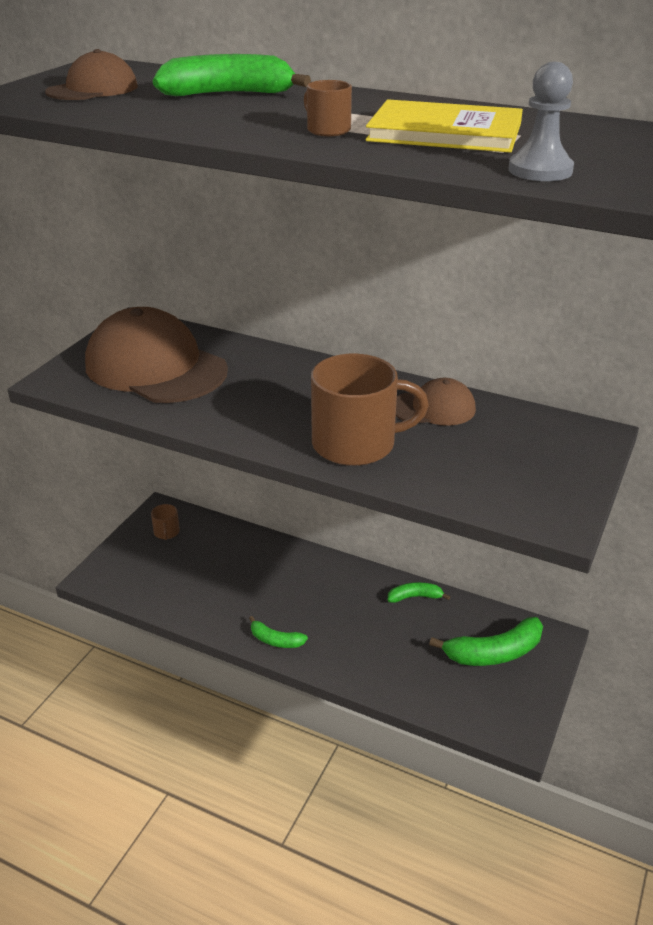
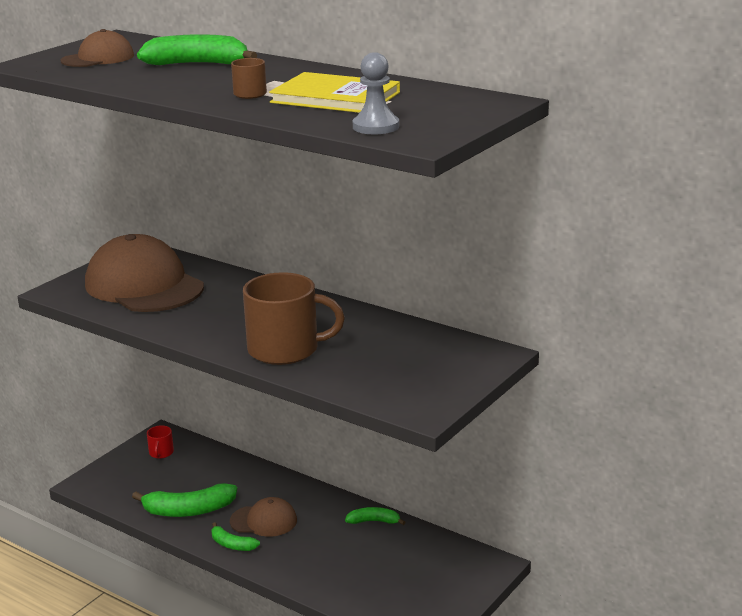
camera: 10 degrees right, 10 degrees down
(166, 532) = (161, 453): brown mug -> red mug
(433, 408) = (366, 328): brown cap -> brown cap (264, 521)
(494, 653) = (430, 571): green banana -> green banana (189, 511)

